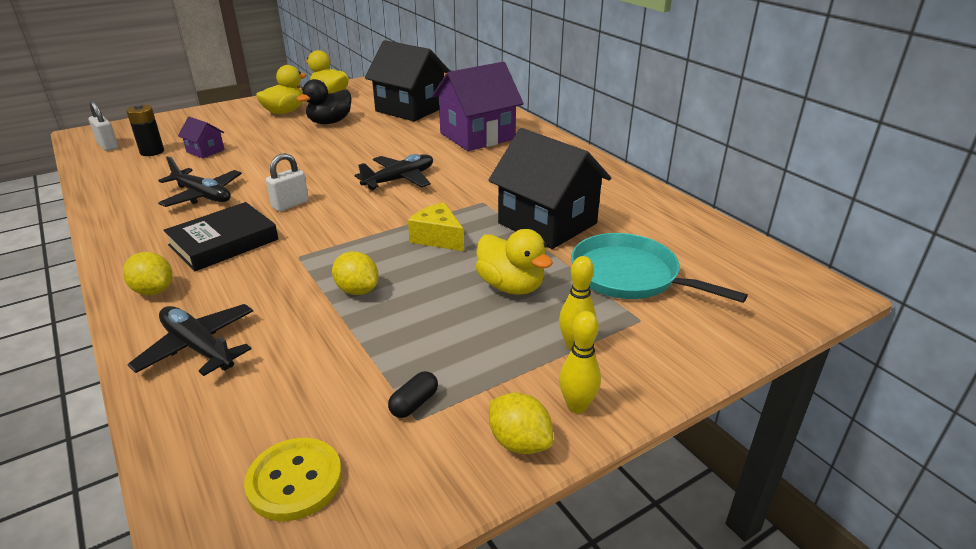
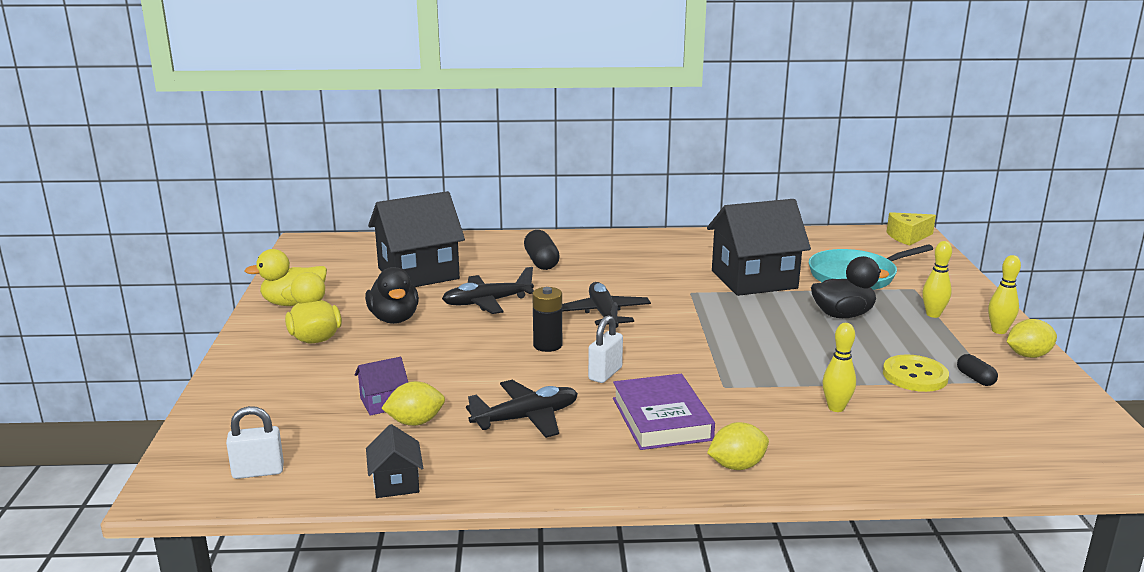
camera: 60 degrees left, 10 degrees down
(101, 181) = (396, 483): none -> black house
(152, 152) = (333, 439): black battery -> black battery (547, 345)
(198, 347) = (857, 451): black plane -> black plane (487, 302)
(223, 242) = (661, 419): black book -> purple book
(285, 320) = (836, 408): none -> yellow bowling pin
(290, 204) = (605, 374): white padlock -> white padlock turned 45 degrees clockwise
(295, 481) = (1043, 432): yellow button -> yellow button (915, 375)
(357, 290) = (807, 371): yellow lemon -> yellow lemon (415, 422)
(437, 238) = (742, 323): yellow cheese -> yellow cheese (907, 237)
(477, 136) = (541, 262): purple house -> black capsule
(511, 286) = (843, 315): yellow duck -> black duck

